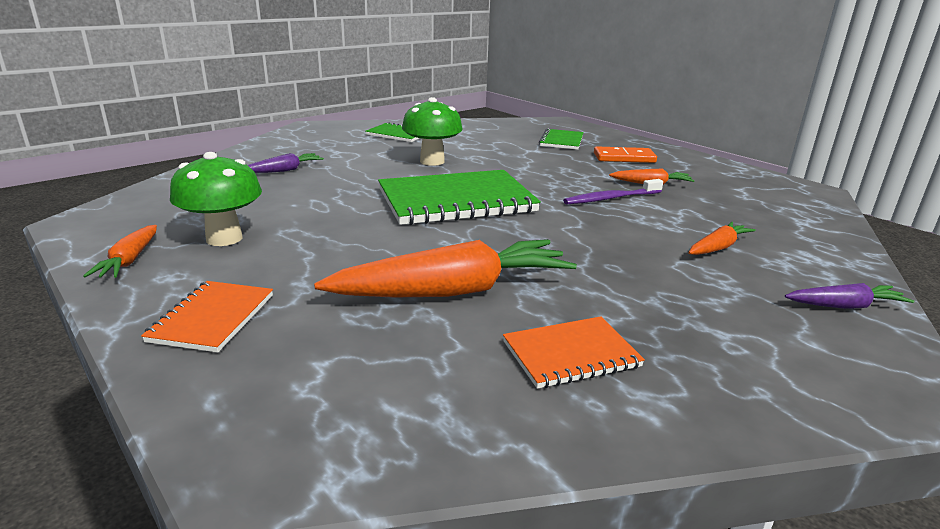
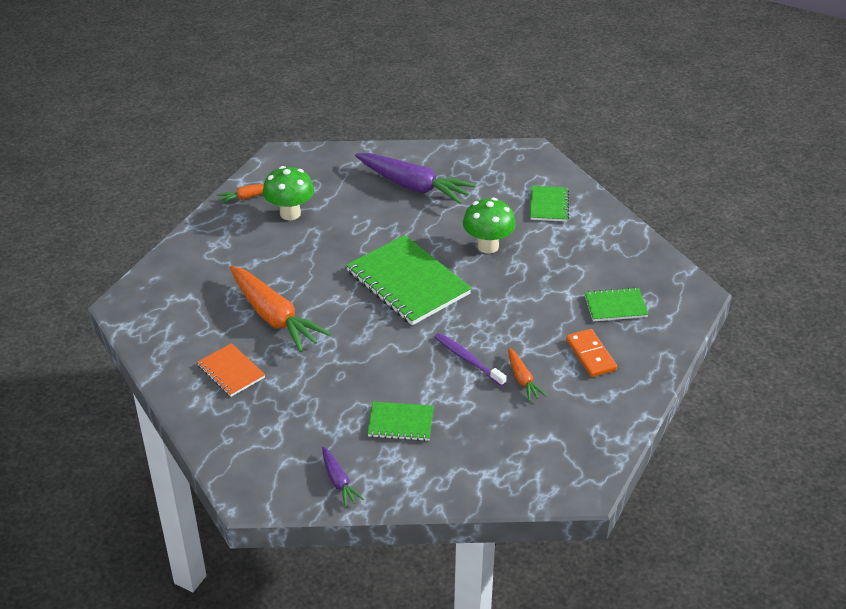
camera: 70 degrees right, 15 degrees up
(212, 318) = (209, 250): orange notebook -> none
(284, 170) = (413, 186): purple carrot -> purple carrot, size x2.06
(717, 247) = (400, 423): orange carrot -> green notebook

